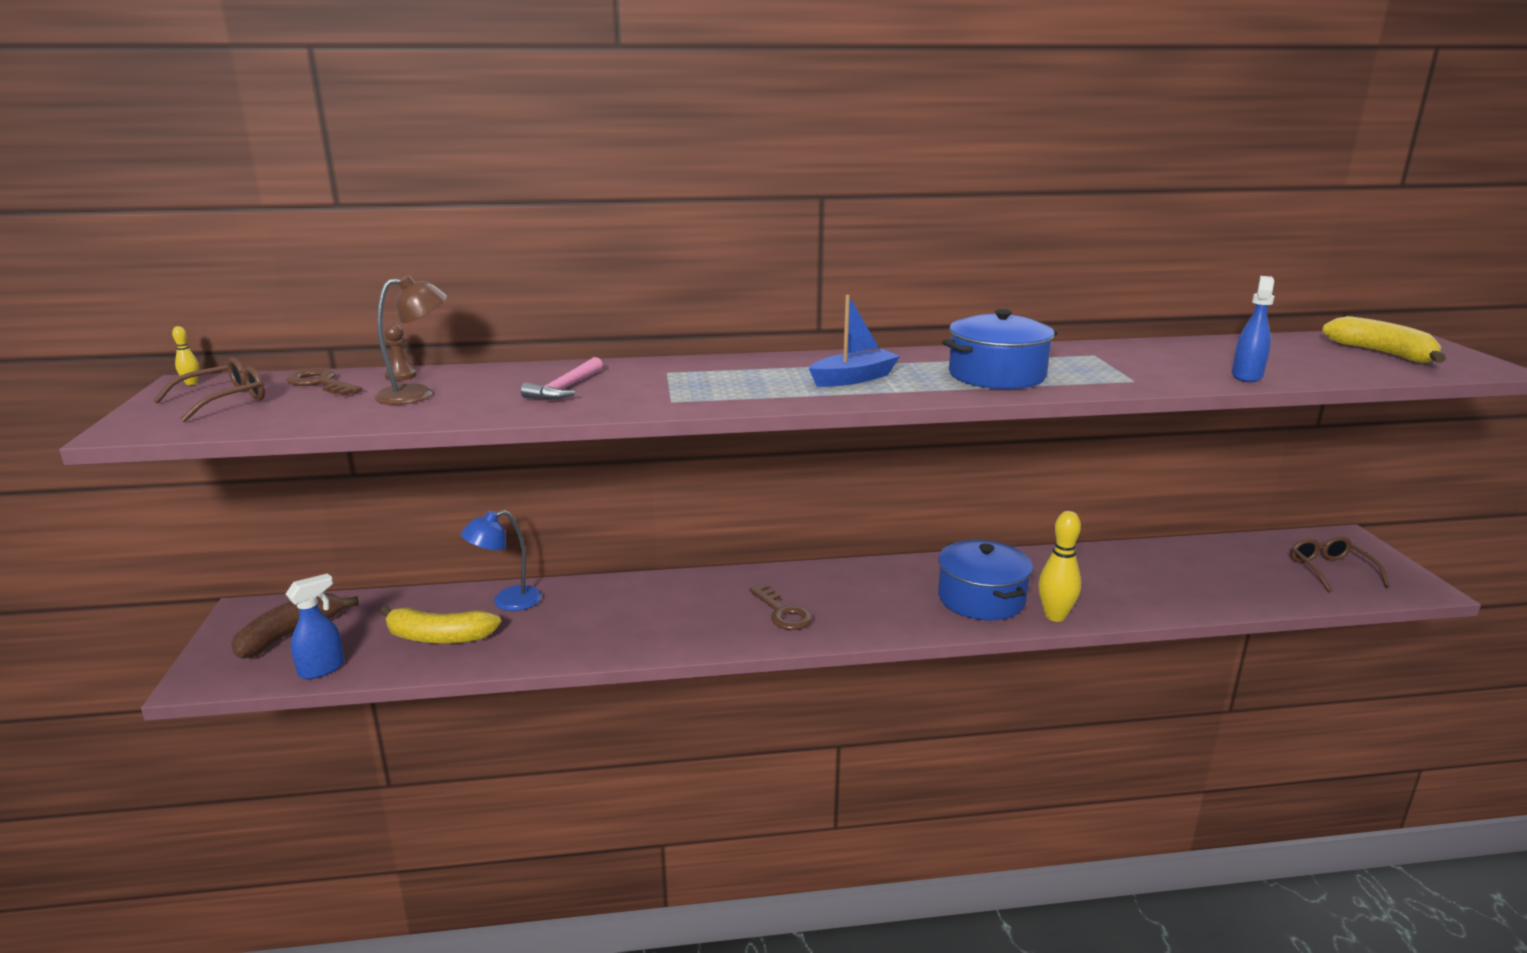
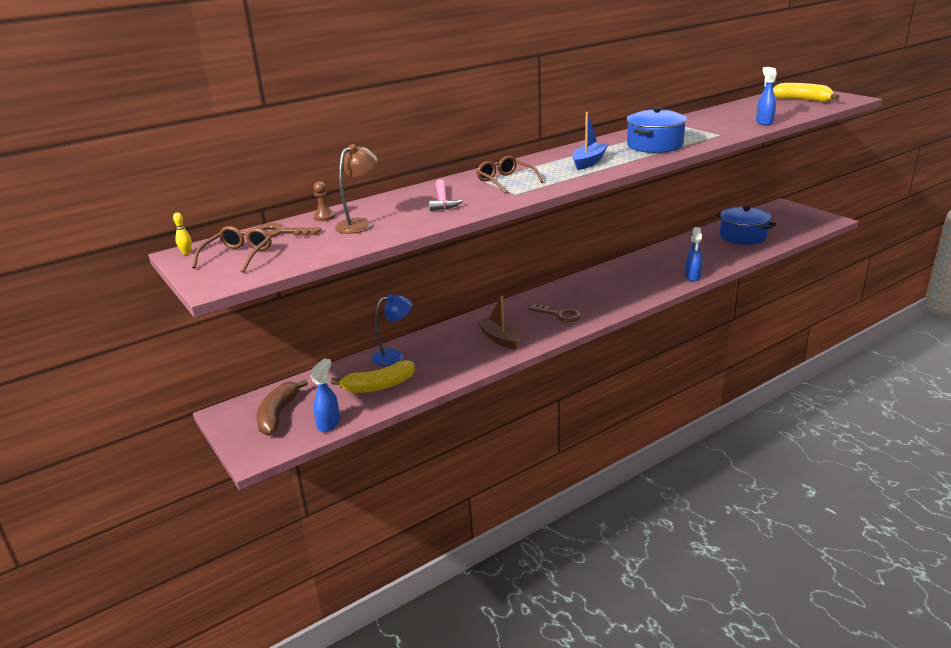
camera: 25 degrees left, 5 degrees up
(507, 601) = (394, 356): blue lamp -> blue lamp turned 150 degrees counterclockwise
(661, 622) = (499, 339): none -> brown boat
(981, 599) = (650, 279): blue pot -> blue pot (743, 236)
(1055, 616) = (692, 277): yellow bowling pin -> blue spray bottle
(1330, 571) = (789, 222): brown glasses -> brown glasses (506, 181)

